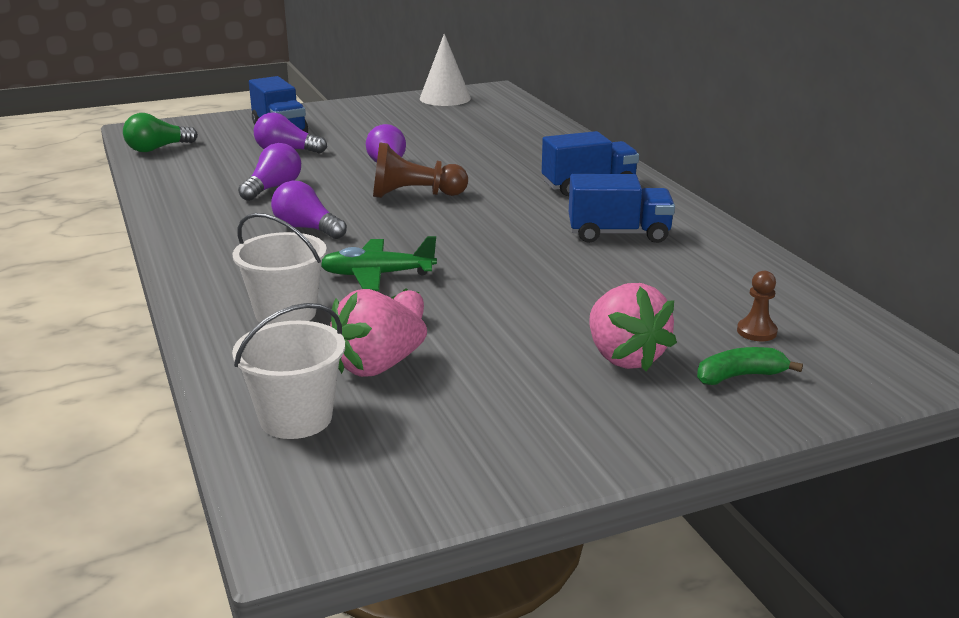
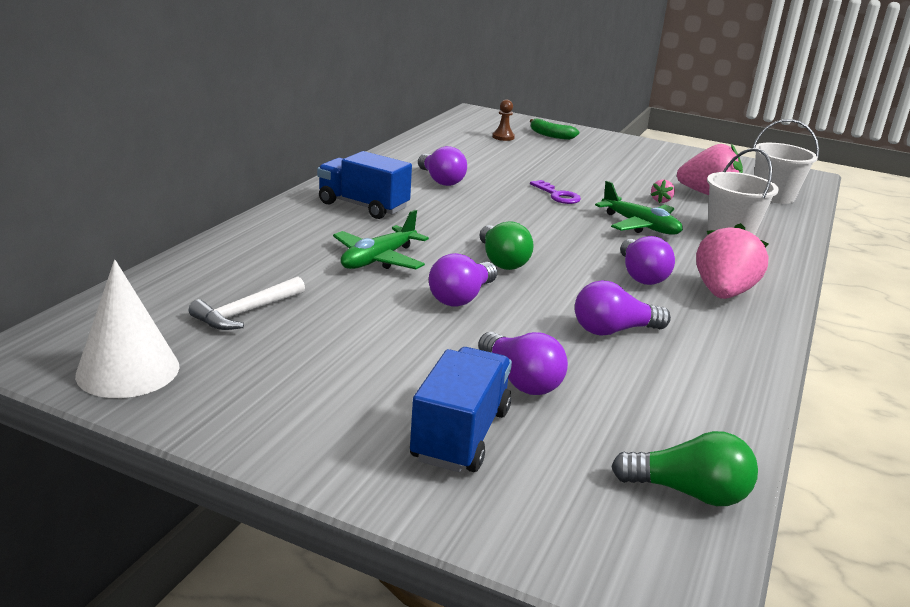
camera: 135 degrees left, 0 degrees up
(414, 195) = (501, 261): brown pawn -> green light bulb
(464, 123) = (246, 312): none -> white hammer
(480, 164) = (378, 259): none -> green plane
(505, 271) = (557, 195): none -> purple key
(618, 234) = (440, 180): blue truck -> purple light bulb
(624, 357) = (582, 154): pink strawberry -> pink strawberry (723, 293)

